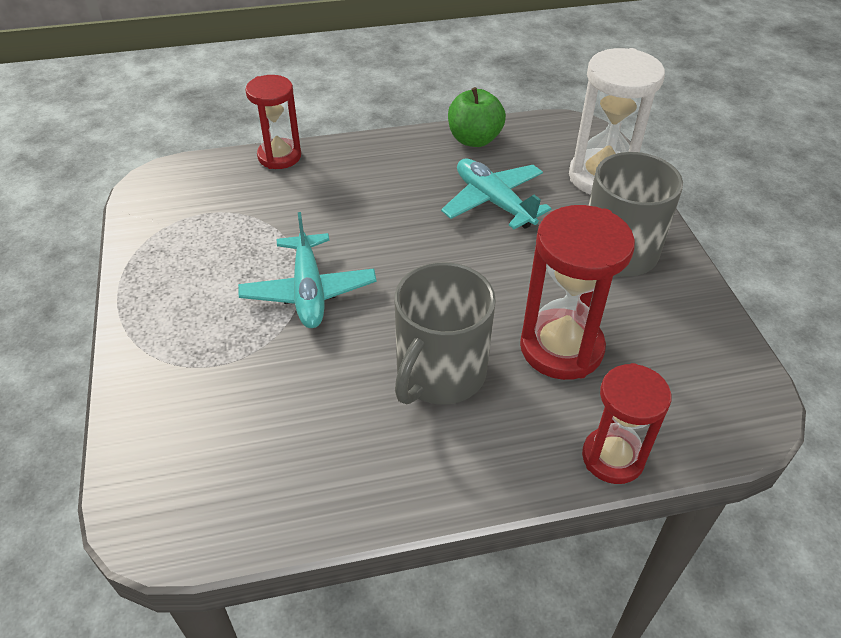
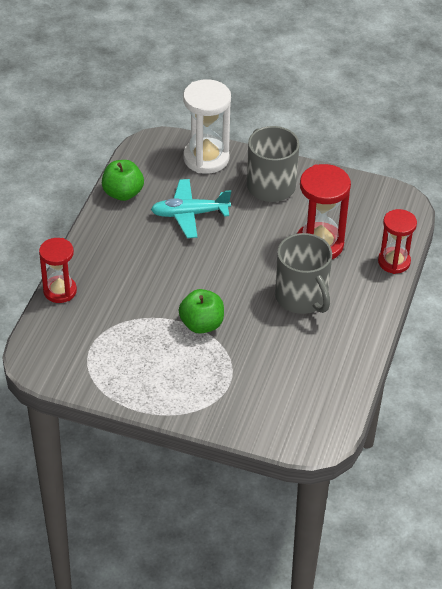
camera: 60 degrees left, 0 degrees up
(308, 291) = (201, 324): turquoise plane -> green apple

